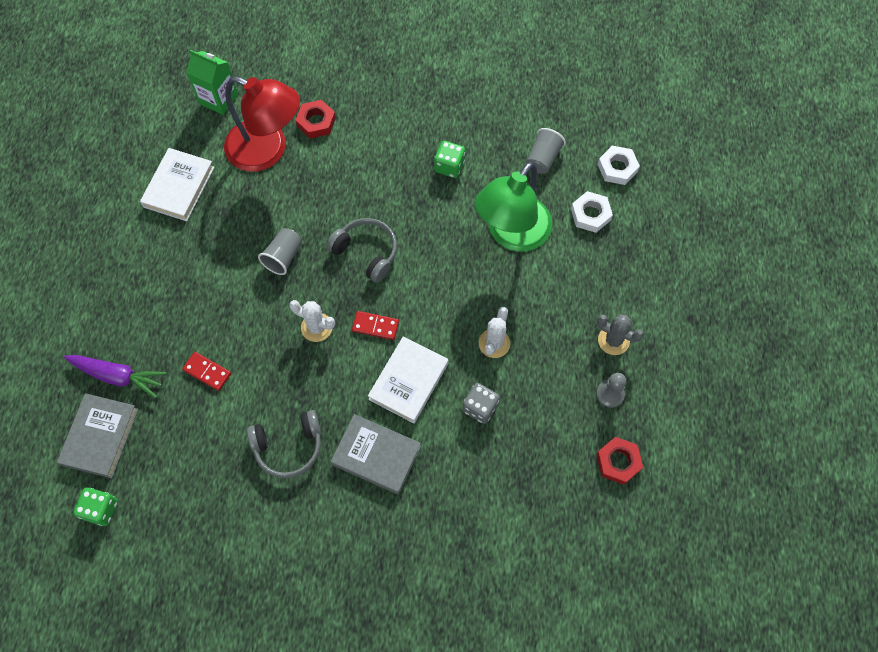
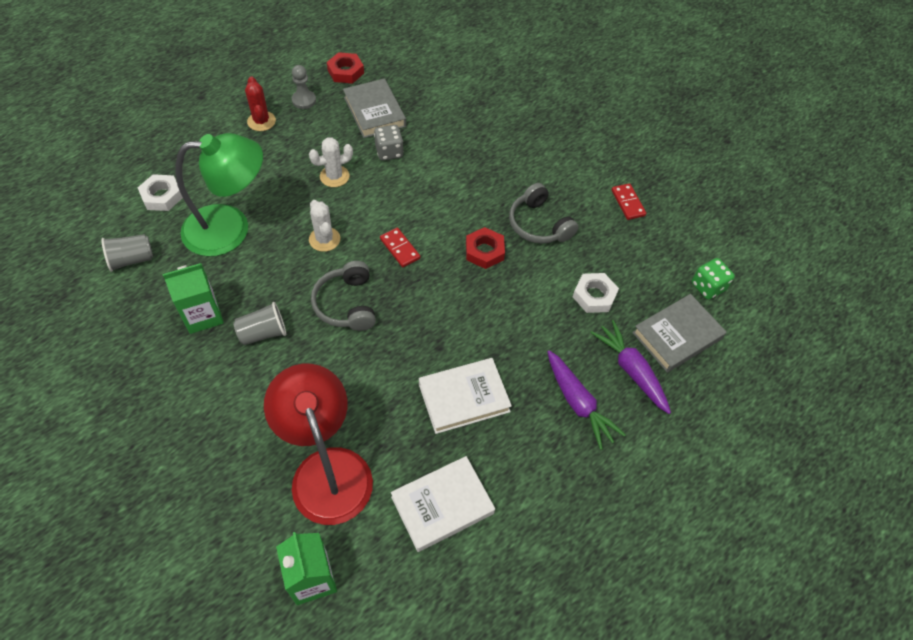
camera: 140 degrees left, 10 degrees down
(140, 318) = (578, 403): none -> purple carrot
(207, 372) = (555, 317): red domino -> red domino (628, 203)
(283, 257) = (413, 355): grey cup -> grey cup (263, 333)
(288, 447) = (538, 224): grey headphones -> grey headphones turned 150 degrees counterclockwise
(316, 122) = (254, 459): red nut -> red nut (484, 251)
(316, 327) = (442, 282): white cactus -> white cactus (324, 239)
(376, 455) = (484, 177): grey book -> grey book (374, 112)
(408, 381) = (417, 199): white book -> white book (464, 398)
(449, 166) = (203, 315): green dice -> green carton
(613, 340) = (261, 121): grey cactus -> red cactus
(617, 168) = (96, 209): white nut -> white nut (594, 296)

